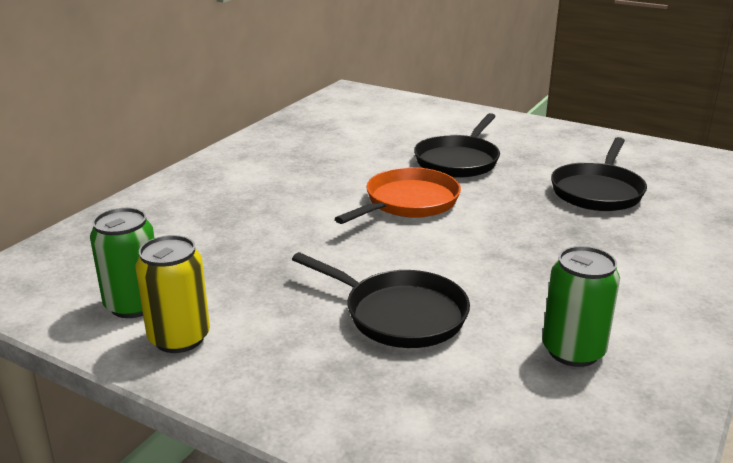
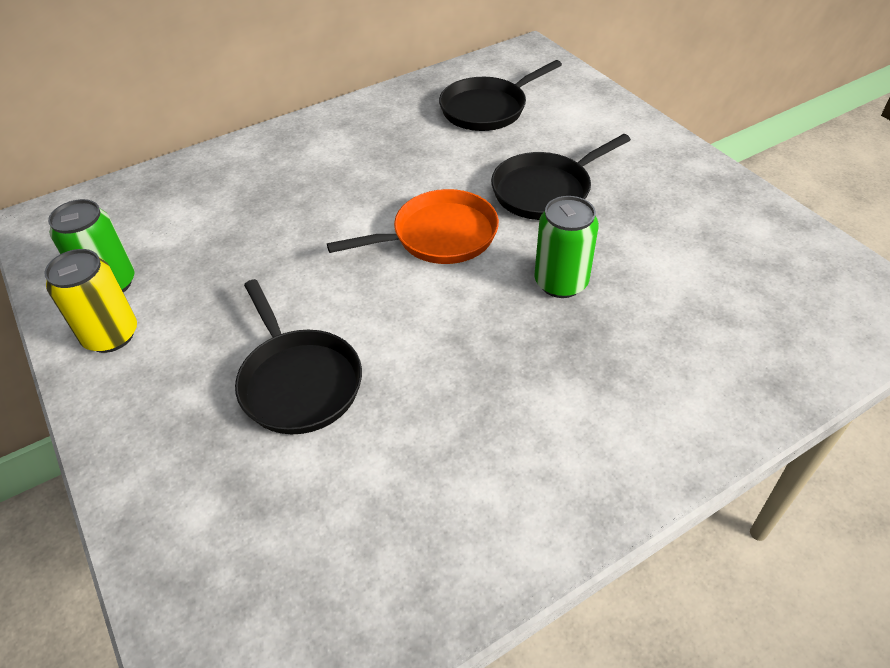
camera: 30 degrees right, 20 degrees up
(573, 351) = (409, 498): green can -> green can (561, 282)
(597, 191) = (657, 286): black pan -> black pan (487, 109)

